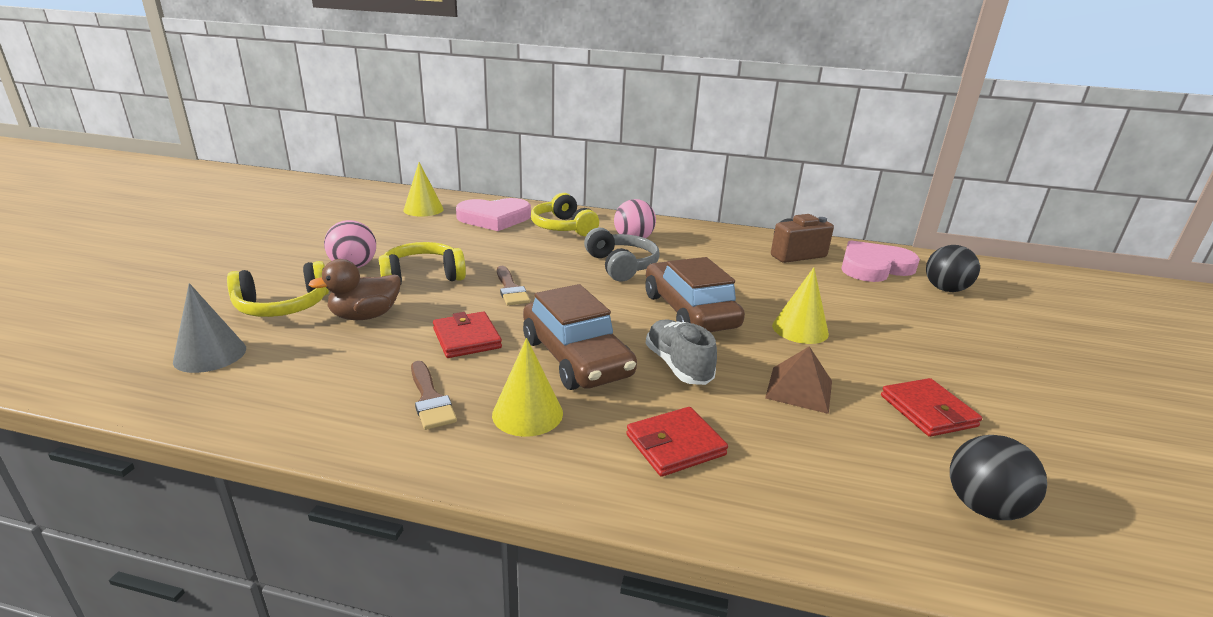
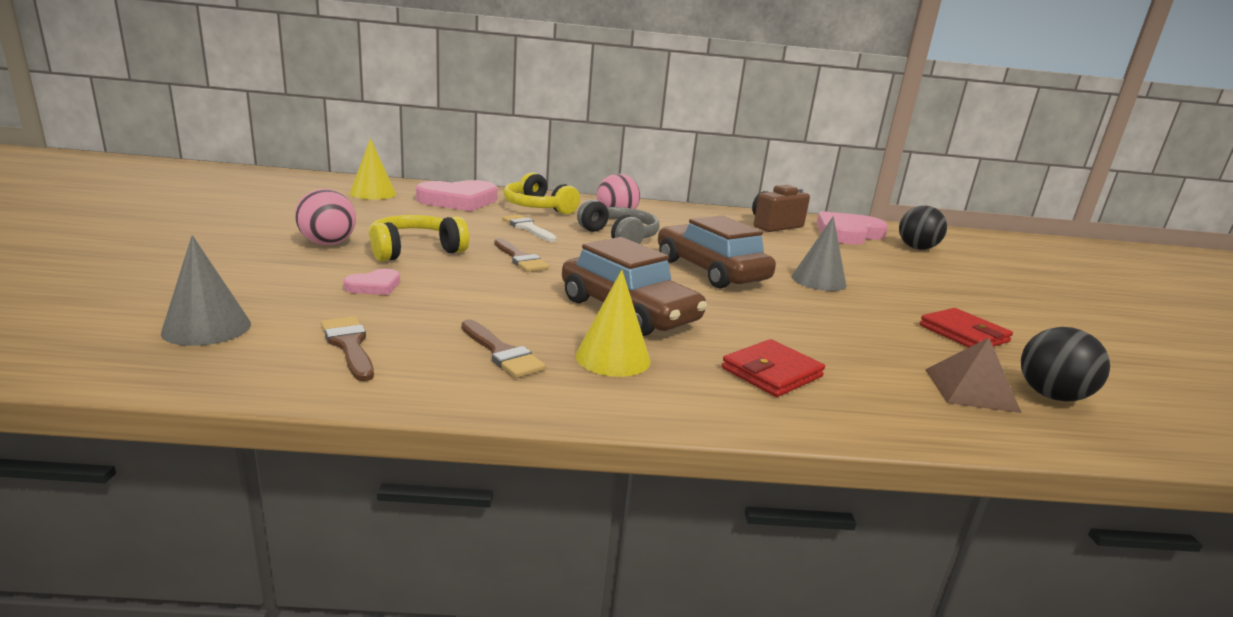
camera: 15 degrees left, 5 degrees down
(283, 306) = (267, 280): yellow headphones -> none
(308, 381) = (349, 345): none -> brown brush
(365, 316) = (374, 286): brown duck -> pink heart
(467, 338) = (503, 300): red wallet -> none
(539, 252) = (528, 228): none -> white brush
(678, 365) = (730, 312): grey shoe -> none
(799, 389) = (849, 324): brown pyramid -> brown pyramid (971, 390)
(800, 329) = (818, 281): yellow cone -> grey cone

